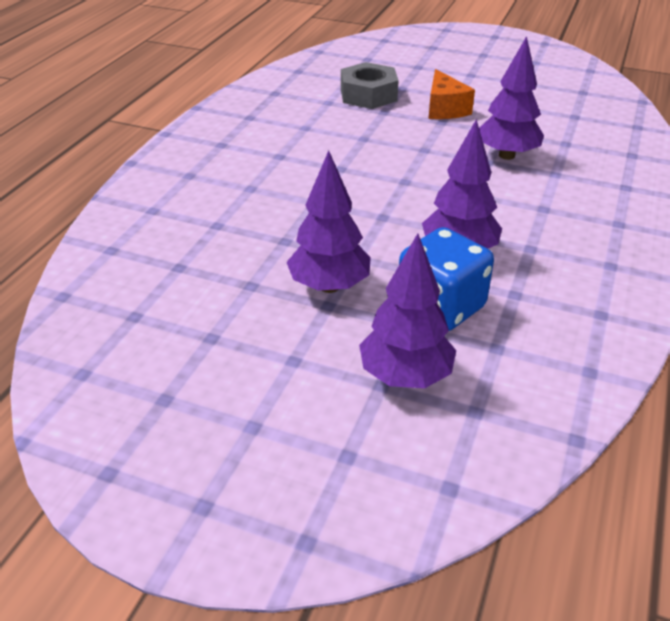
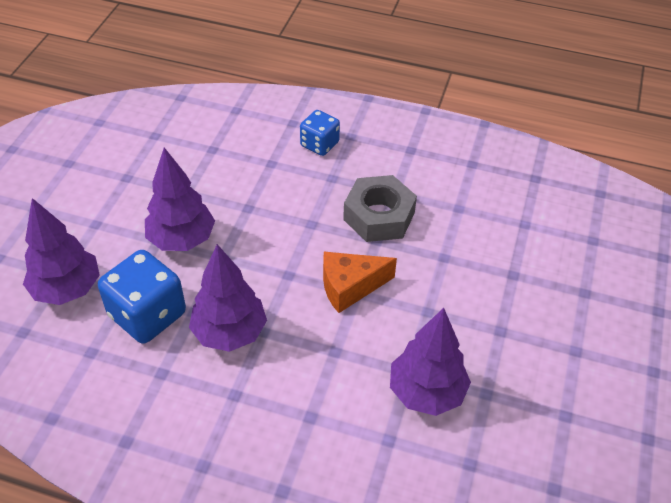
camera: 85 degrees right, 10 degrees up
(196, 193) = (319, 144): none -> blue dice
(368, 95) = (553, 259): grey nut -> grey nut (379, 216)
(444, 109) = (536, 335): orange cheese -> orange cheese (350, 287)

